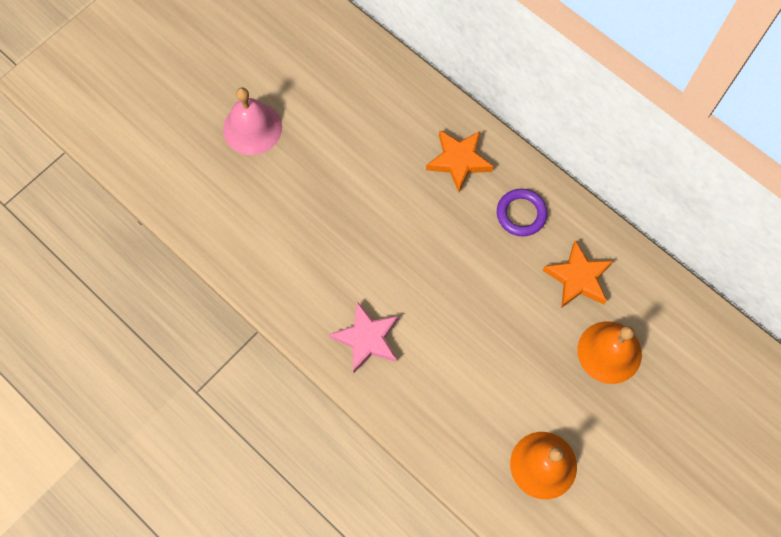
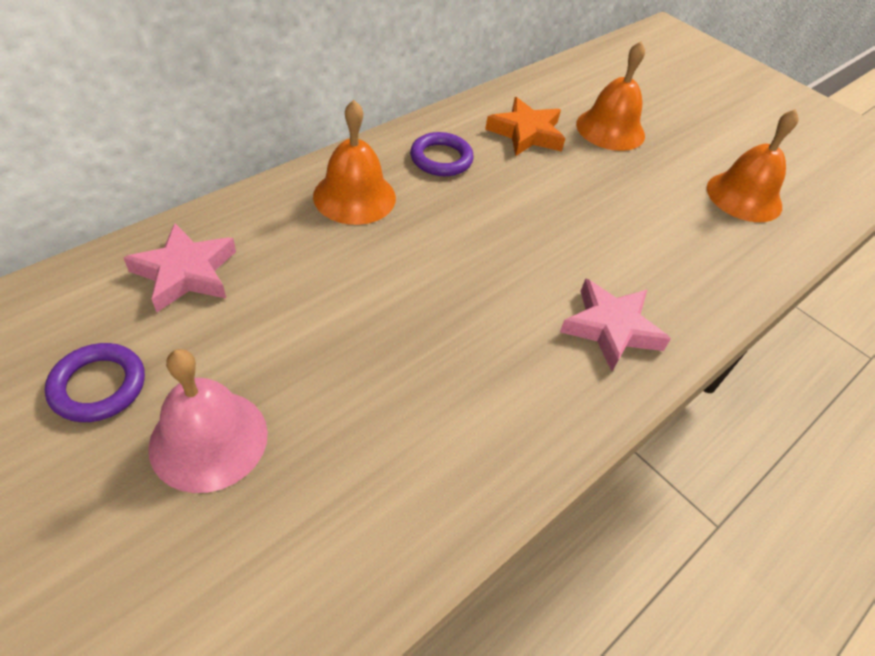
camera: 90 degrees left, 20 degrees down
(277, 69) = (98, 386): none -> purple ring
(363, 82) = (186, 273): none -> pink star
(459, 161) = (354, 196): orange star -> orange bell

